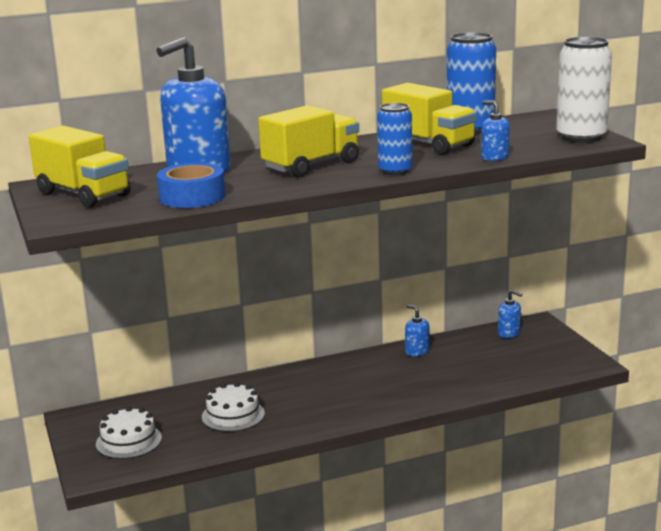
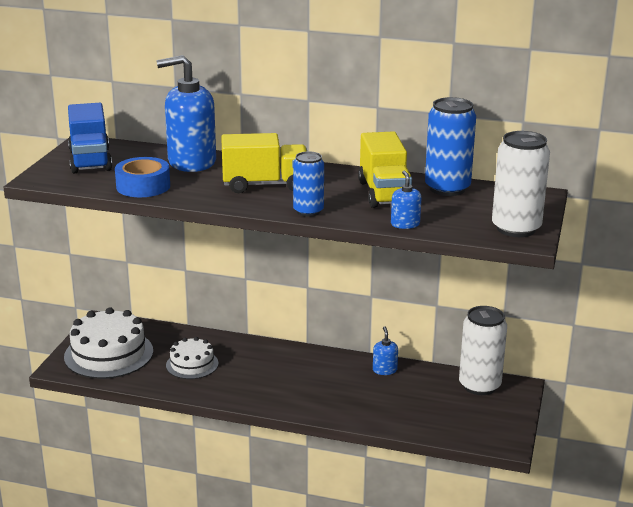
camera: 35 degrees right, 5 degrees up
(83, 194) = (90, 160): yellow truck -> blue truck
(129, 441) = (109, 354): white cake -> white cake, size x1.71
(509, 333) = (479, 385): blue soap dispenser -> white can

